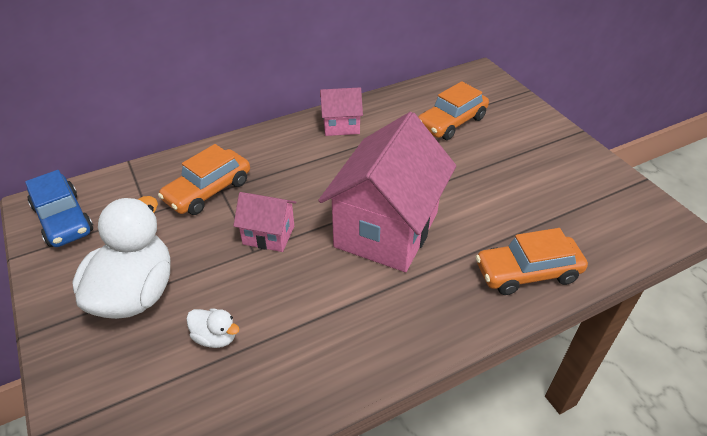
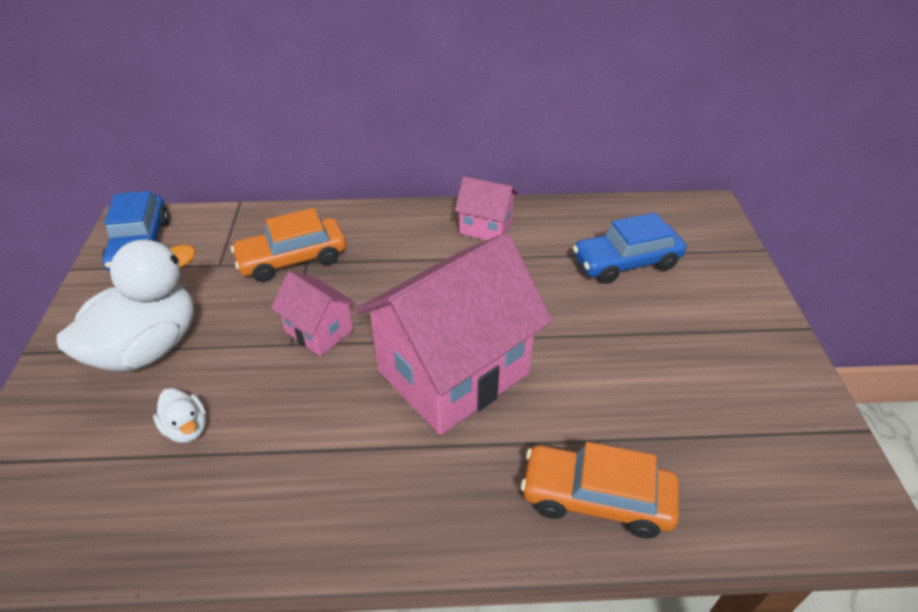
camera: 25 degrees right, 0 degrees up
(451, 122) = (626, 262): orange car -> blue car

